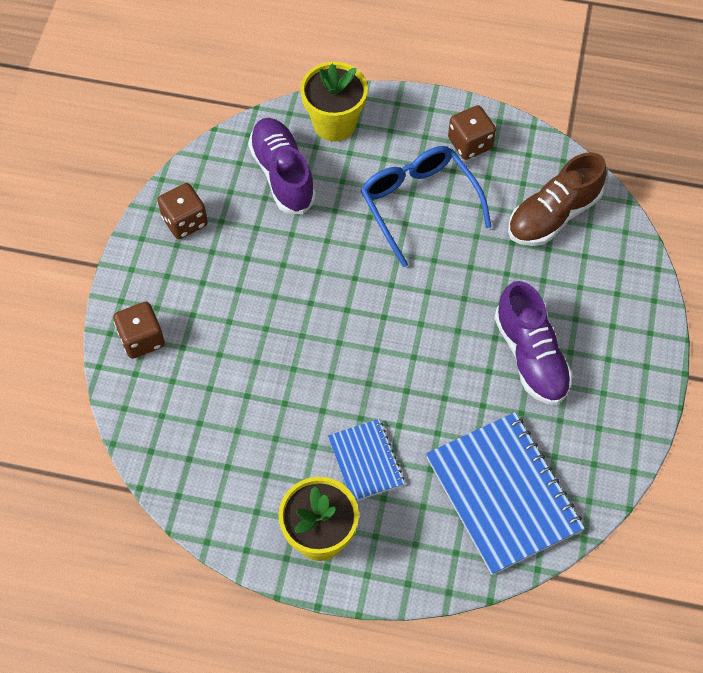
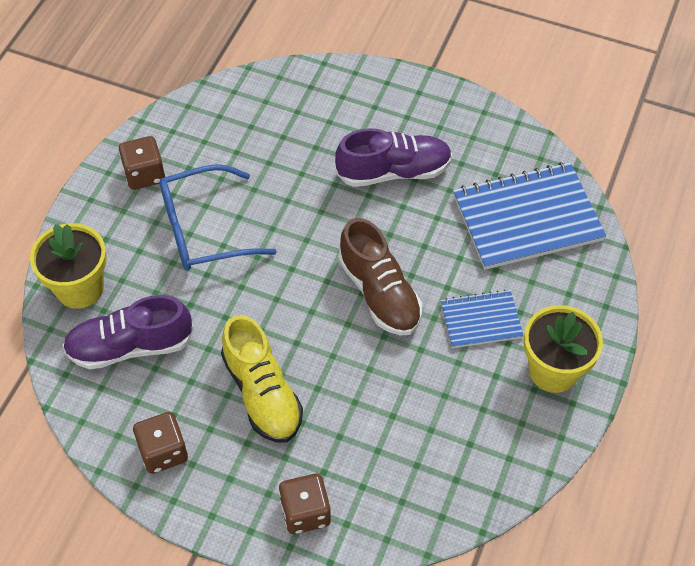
camera: 80 degrees left, 5 degrees down
(253, 285) = (262, 393): none -> yellow shoe
(553, 215) = (247, 125): brown shoe -> brown shoe (379, 293)

